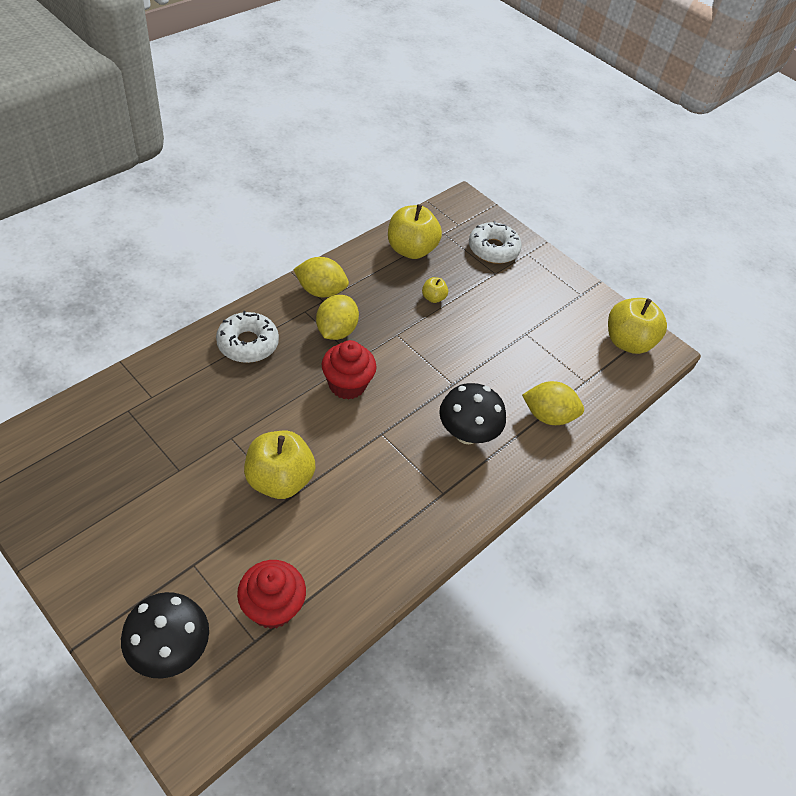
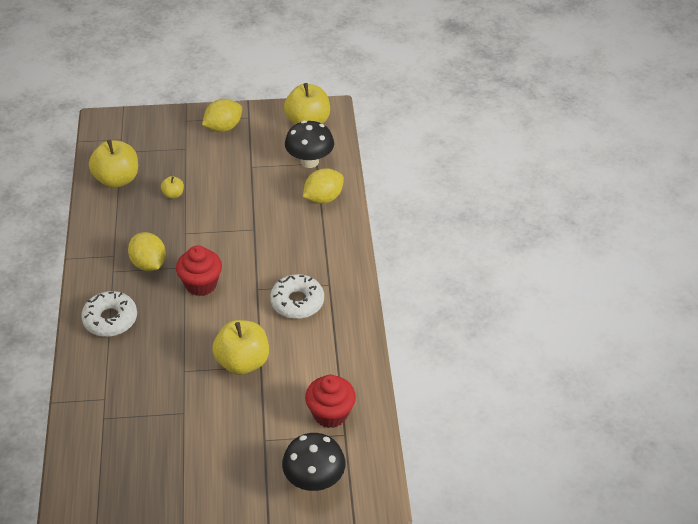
camera: 45 degrees left, 5 degrees down
(321, 291) = (103, 252): yellow lemon -> yellow lemon (223, 127)
(466, 434) = (298, 246): black mushroom -> black mushroom (309, 161)
(493, 249) = (163, 135): white donut -> white donut (297, 302)

